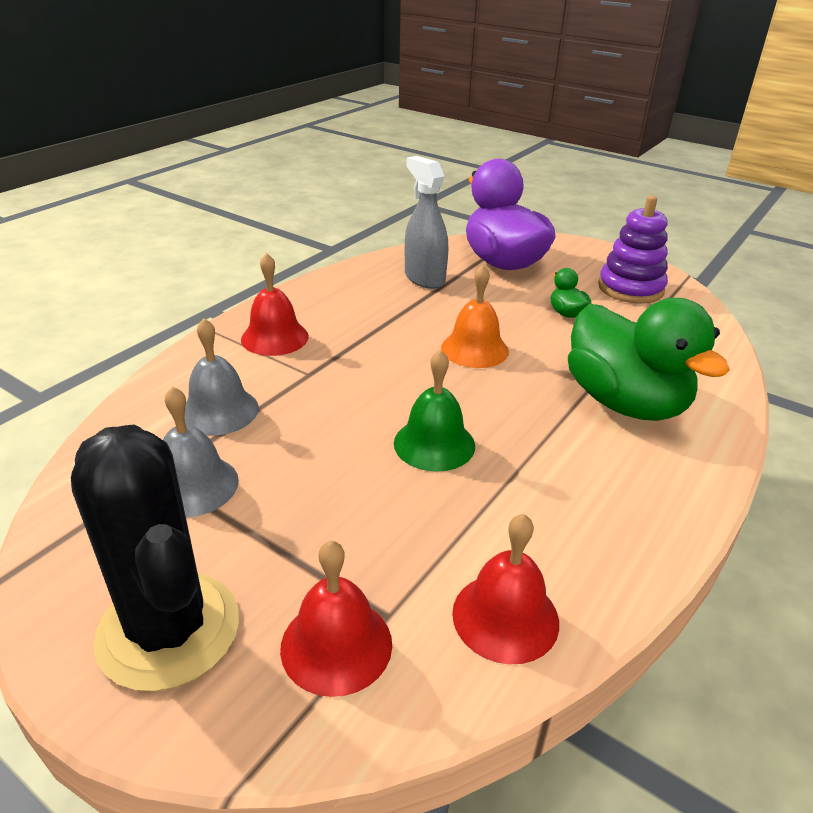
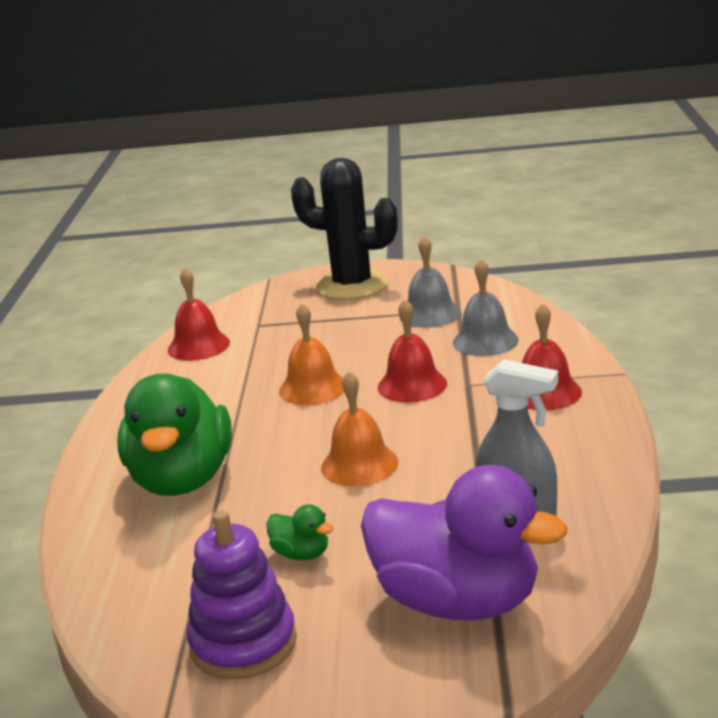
camera: 150 degrees right, 10 degrees down
(336, 645) = (272, 310): red bell -> red bell (412, 385)
(434, 444) = (313, 388): green bell -> orange bell
(625, 403) = (182, 480): green duck -> green duck turned 120 degrees counterclockwise

